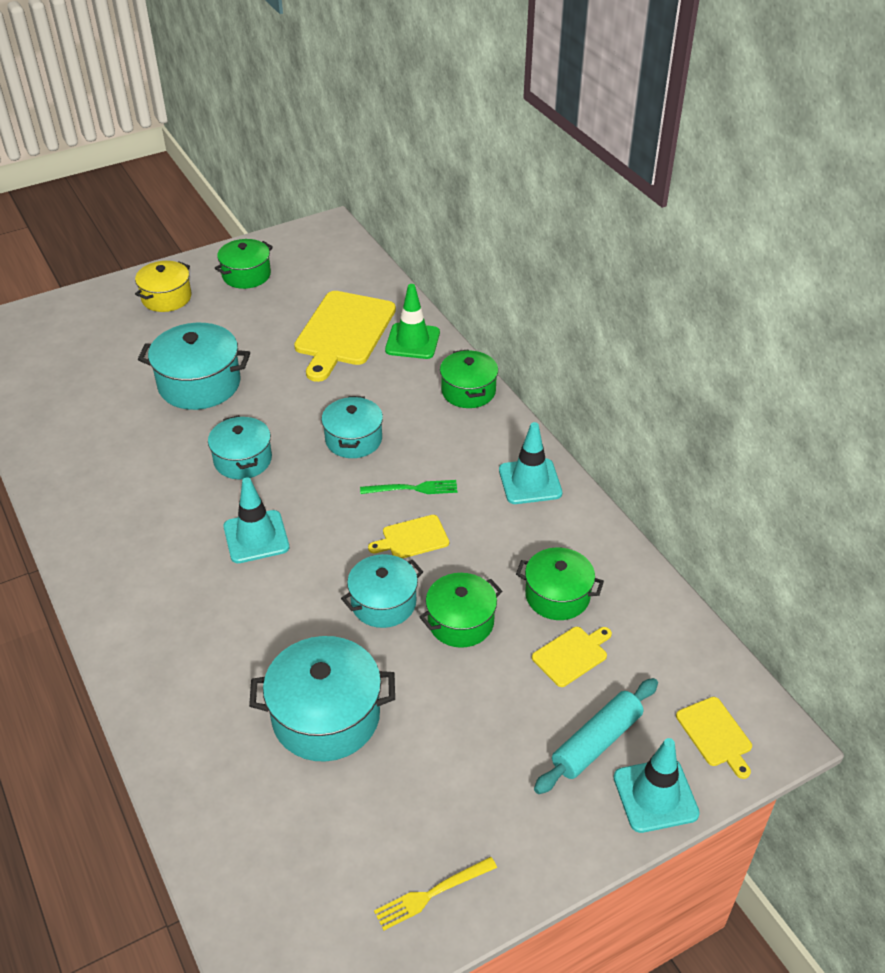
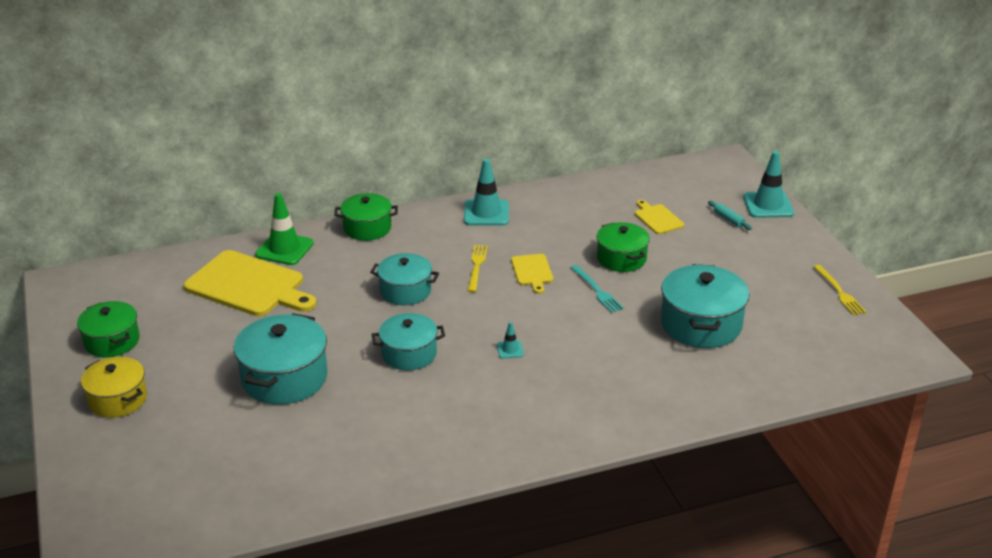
camera: 80 degrees left, 10 degrees down
(256, 537) = (510, 350): turquoise traffic cone -> turquoise traffic cone, size x0.48
(383, 603) = (597, 290): turquoise pot -> turquoise fork
(413, 489) = (477, 266): green fork -> yellow fork
(557, 596) = (604, 217): green pot -> none
(597, 742) = (729, 219): turquoise rolling pin -> turquoise rolling pin, size x0.51
(715, 734) = (724, 179): yellow cutting board -> none

